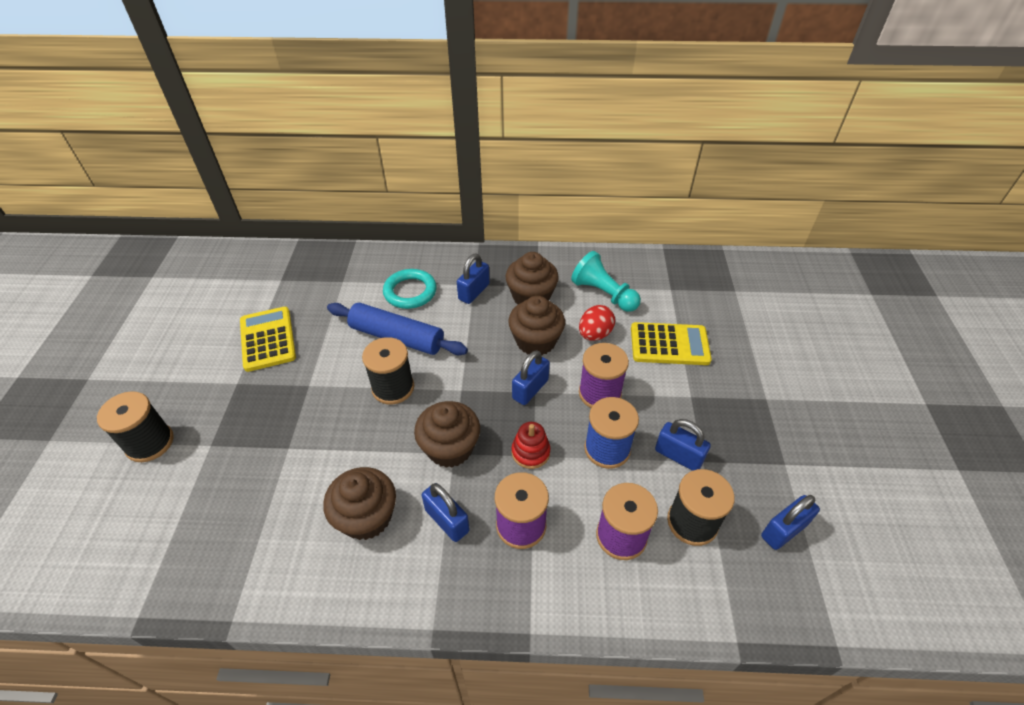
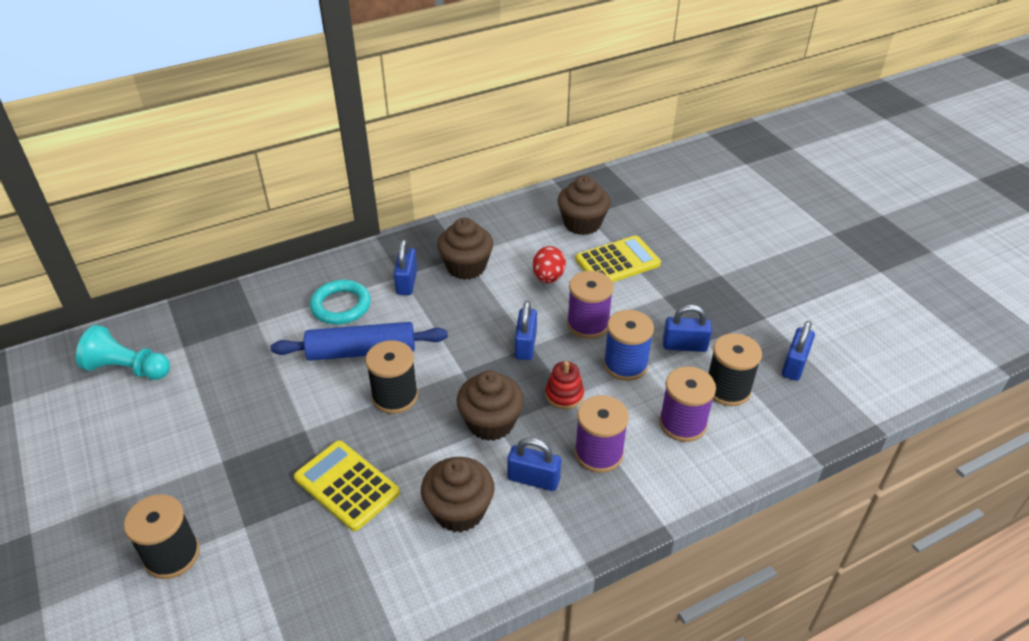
camera: 30 degrees left, 5 degrees down
(268, 339) = (220, 407): yellow calculator -> yellow calculator (346, 485)
(536, 341) = (500, 303): brown cupcake -> brown cupcake (582, 223)
(603, 294) = (531, 240): turquoise pawn -> turquoise pawn (127, 369)

